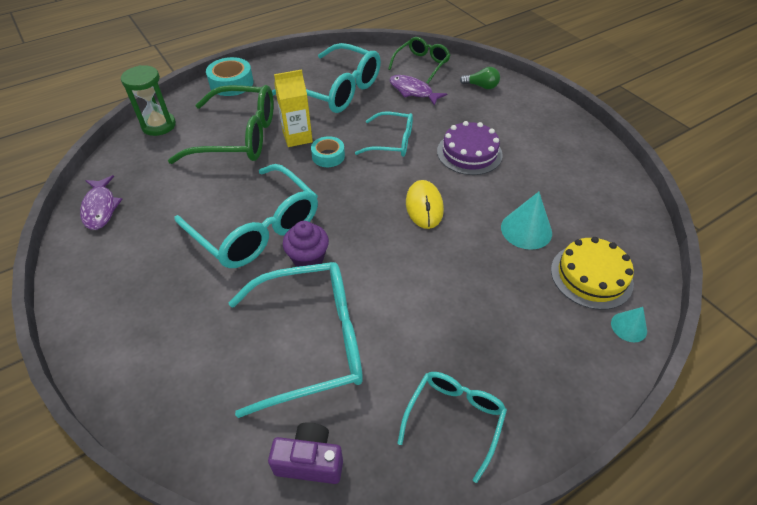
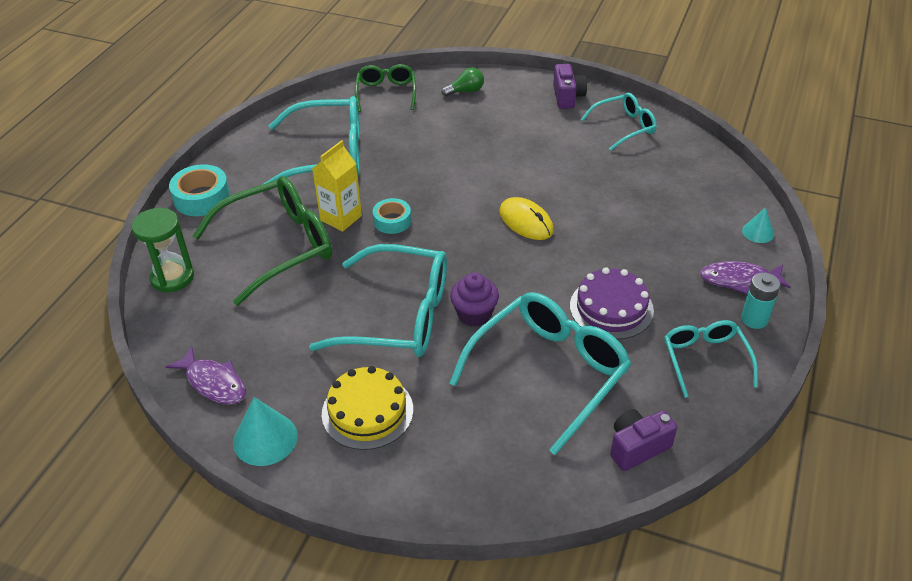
camera: 35 degrees left, 5 degrees down
(392, 142) = (438, 180): turquoise glasses -> turquoise glasses (624, 127)
(413, 91) = (406, 123): purple fish -> purple fish (739, 280)
(469, 153) = (517, 157): purple cake -> purple cake (611, 308)
(526, 230) = (624, 199): turquoise cone -> turquoise cone (265, 439)
(542, 410) = (754, 319): none -> turquoise battery
(560, 124) = (567, 97): none -> purple camera
(591, 276) = (702, 210): yellow cake -> yellow cake (367, 411)

